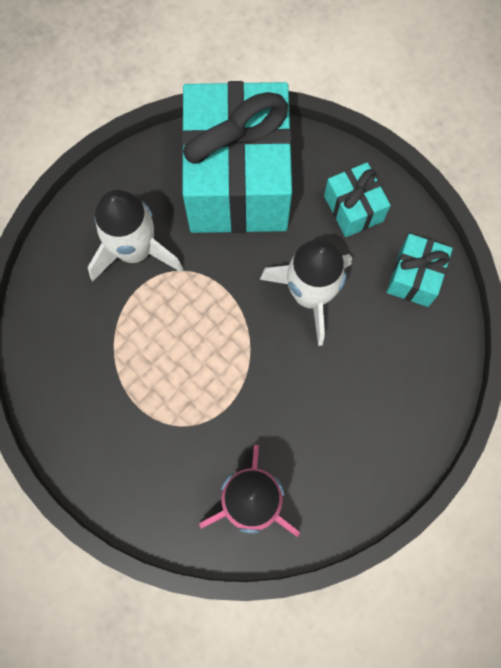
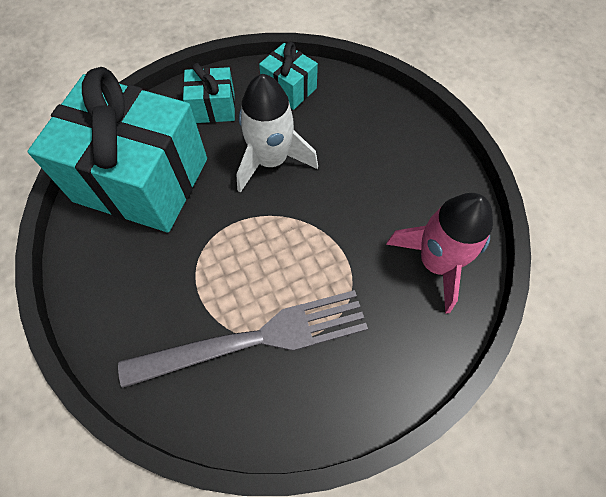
camera: 70 degrees left, 10 degrees down
(116, 354) = (257, 338): none -> grey fork
(135, 250) = (160, 287): white rocket -> none

